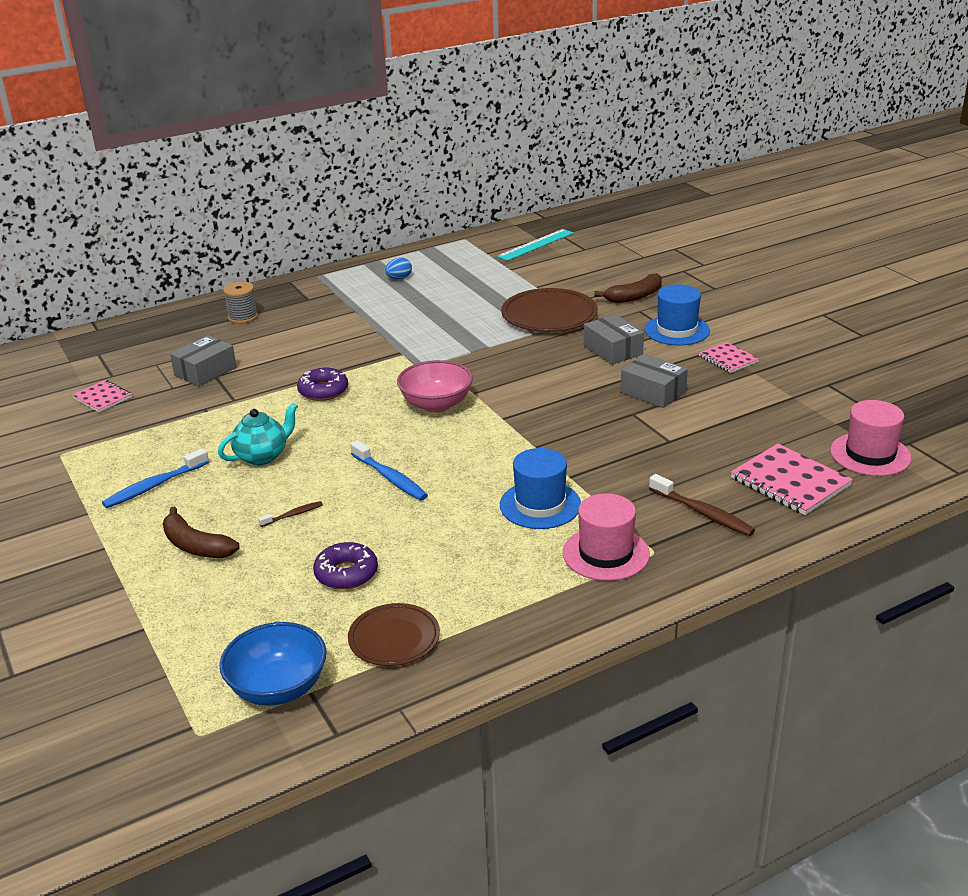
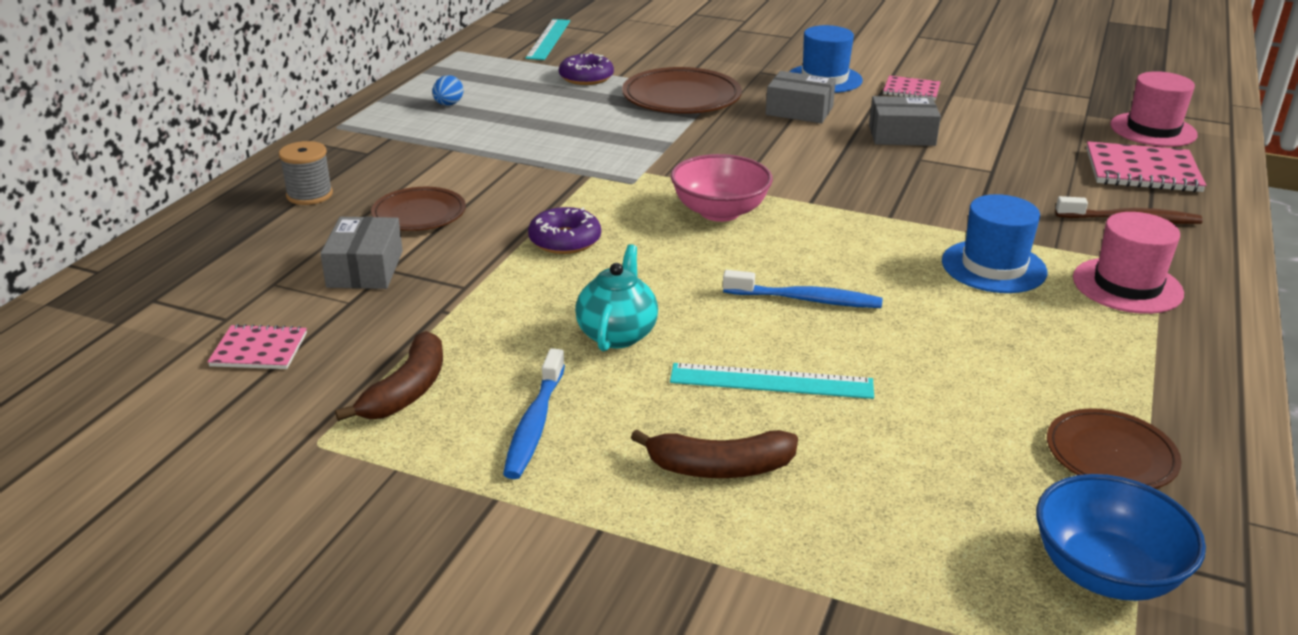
camera: 40 degrees left, 0 degrees up
(277, 347) = (419, 214): none -> brown plate
(293, 515) = (771, 381): brown toothbrush -> turquoise ruler
(346, 573) = (943, 414): purple donut -> purple donut (586, 77)
(634, 297) = (733, 61): brown banana -> brown banana (407, 391)

